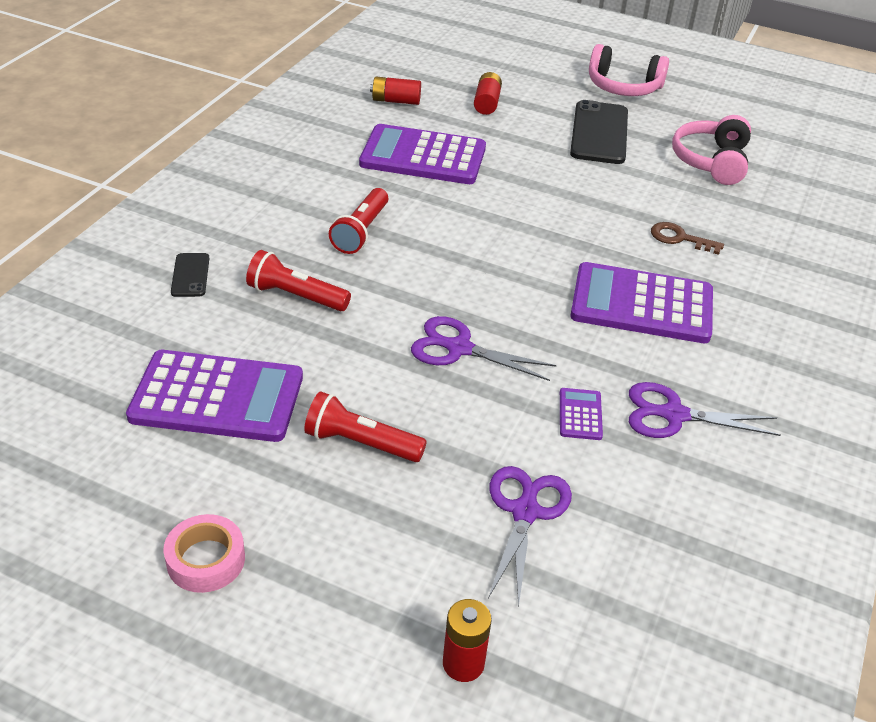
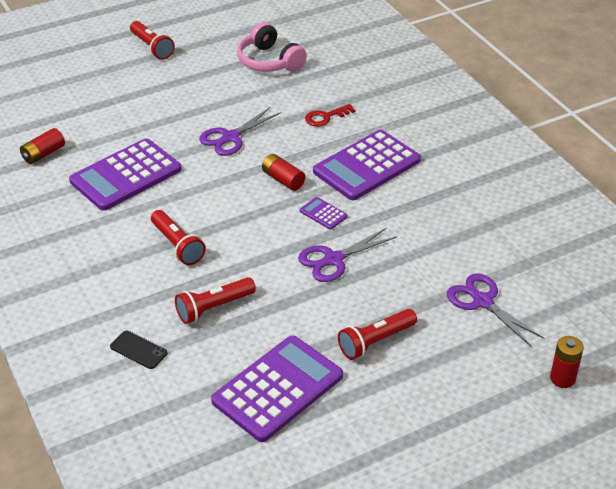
camera: 50 degrees left, 0 degrees up
(206, 560) = (412, 452): pink tape -> none
(487, 103) = (98, 114): red battery -> red battery (283, 180)
(580, 414) = (431, 241): purple calculator -> purple calculator (323, 214)
(599, 133) = (189, 87): black phone -> none
(623, 87) = (152, 47): pink headphones -> red flashlight
(674, 415) = (462, 206): purple scissors -> purple scissors (230, 137)
(679, 238) = (325, 117): brown key -> red key

